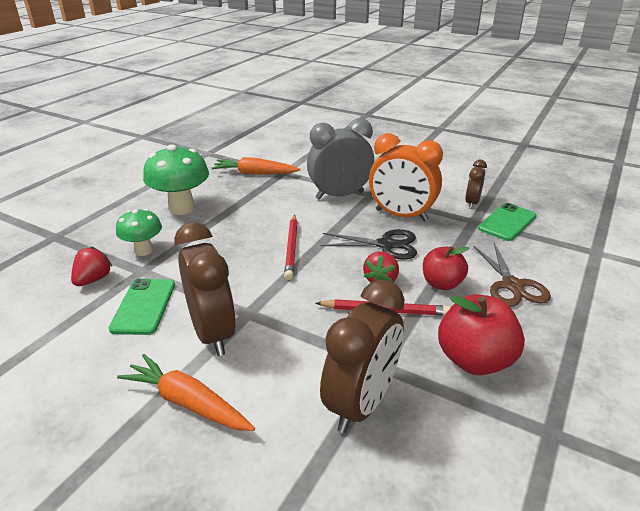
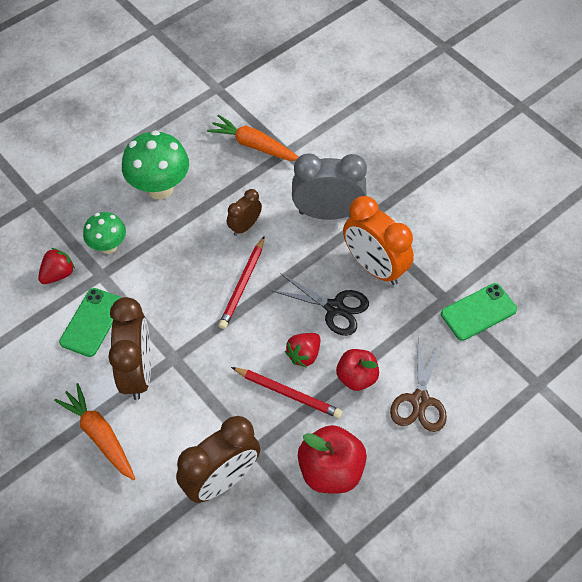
camera: 20 degrees right, 25 degrees up
(472, 203) = (462, 269): brown clock -> brown clock (245, 226)

